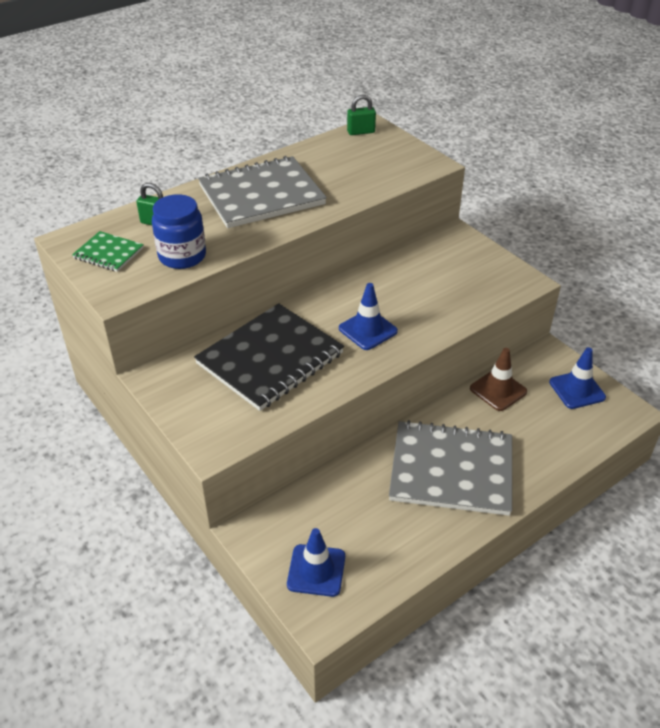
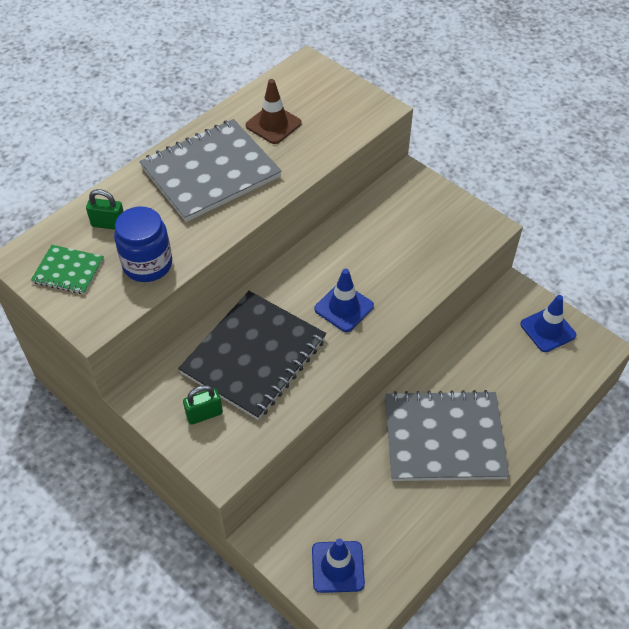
camera: 10 degrees left, 10 degrees up
(361, 132) = (296, 73): green padlock -> green padlock (204, 414)
(498, 390) = (473, 341): brown traffic cone -> brown traffic cone (273, 124)

